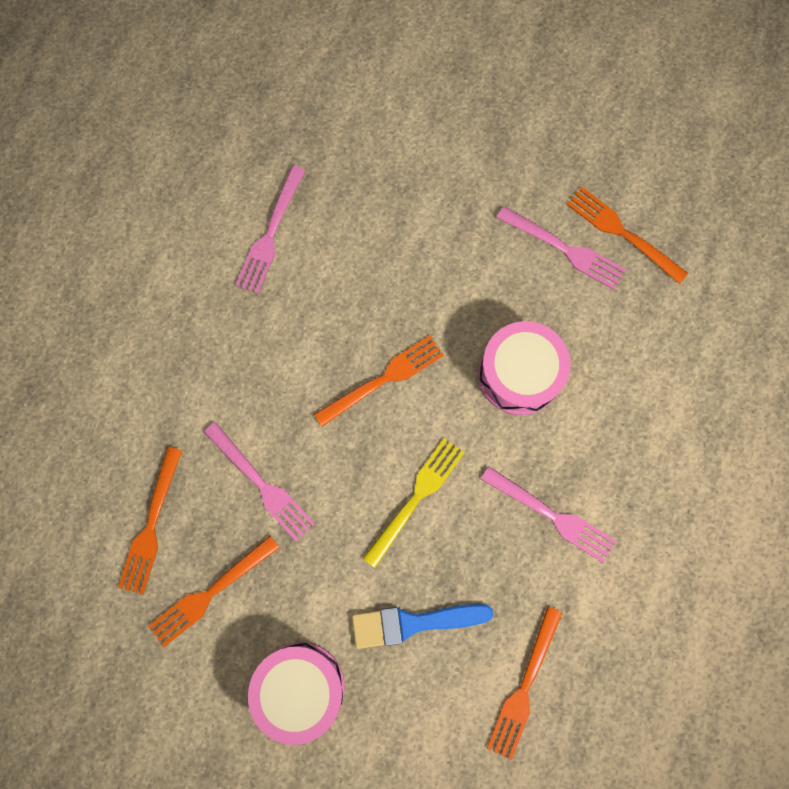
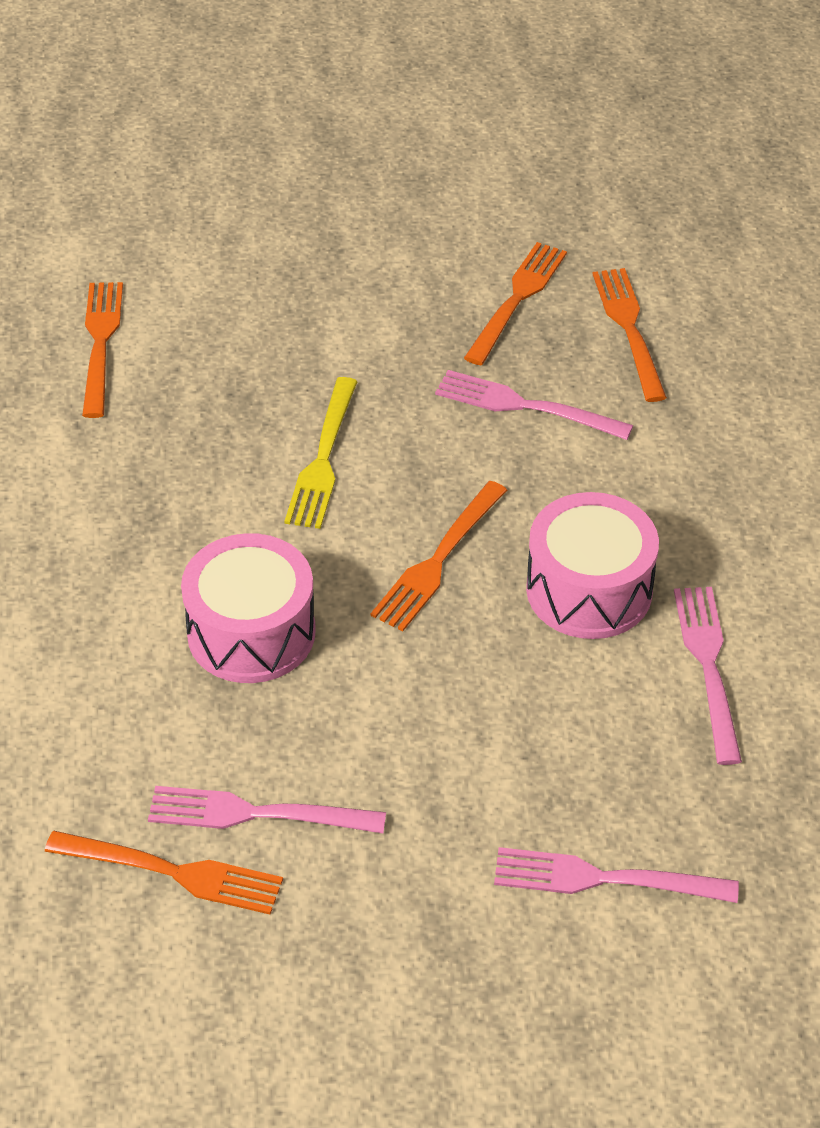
camera: 155 degrees right, 30 degrees down
(300, 687) = (362, 263): pink drum -> pink drum (589, 590)
(413, 623) = (263, 351): blue brush -> none
(552, 515) = (135, 501): pink fork -> pink fork (605, 879)

